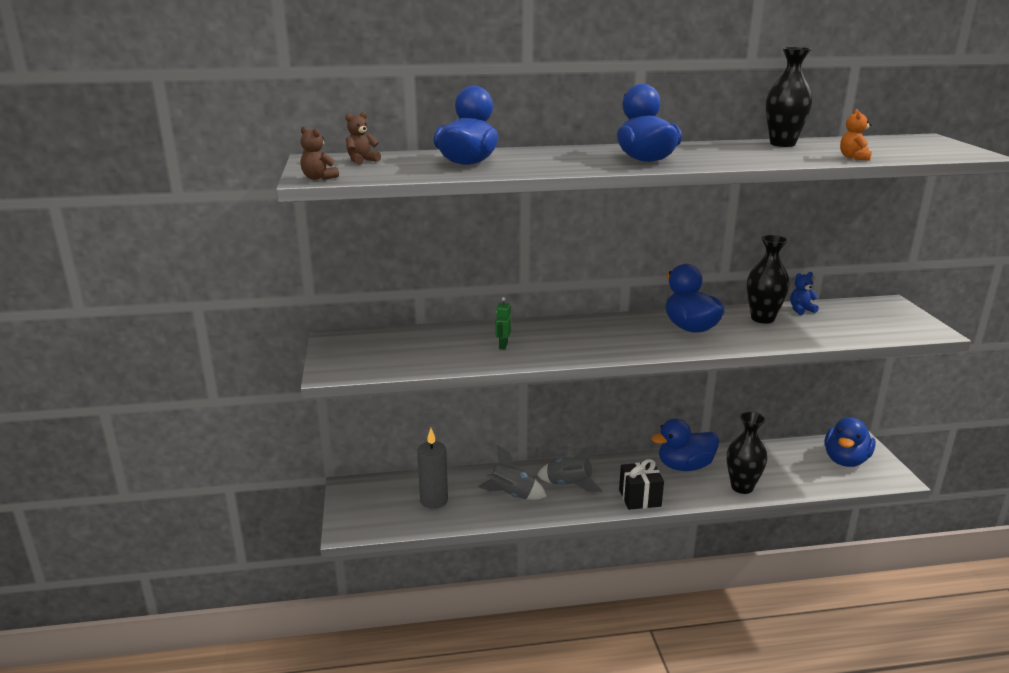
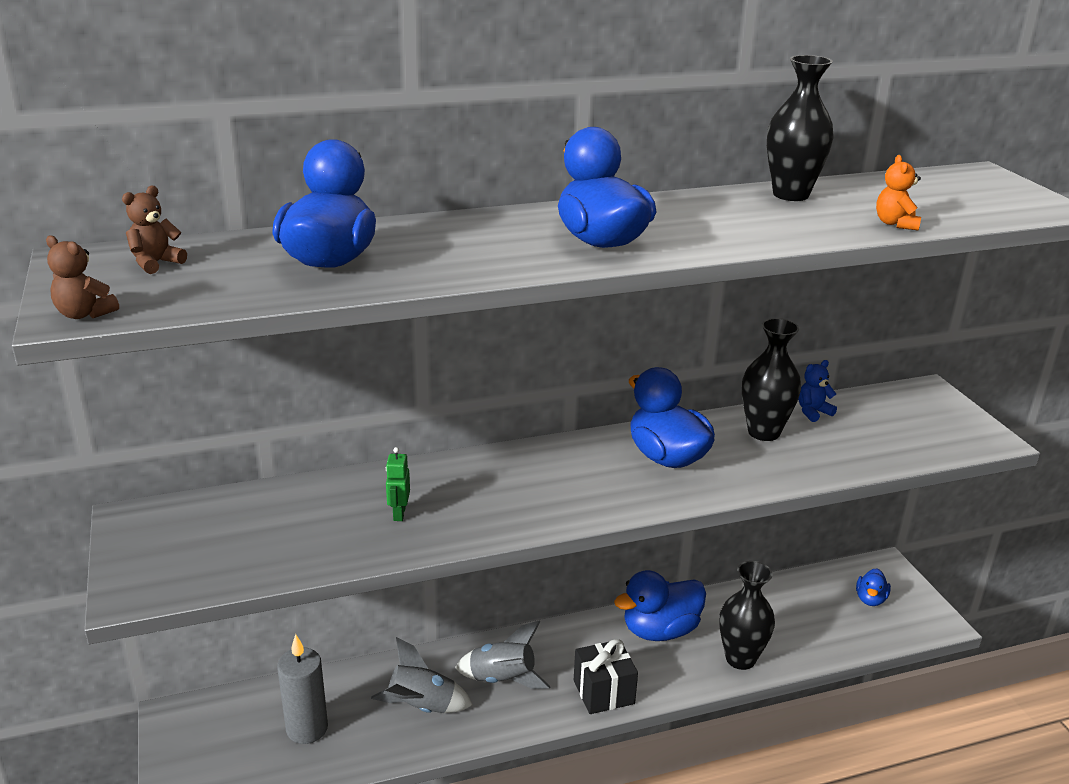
camera: 10 degrees left, 5 degrees up
(845, 460) = (870, 599): blue duck -> blue duck, size x0.52

